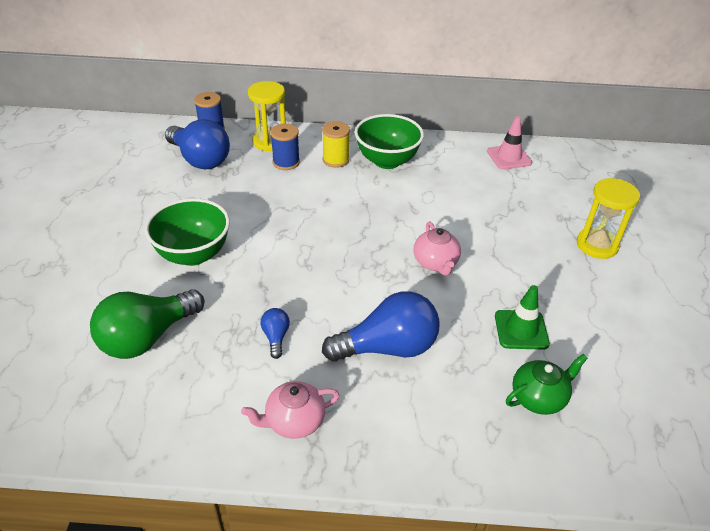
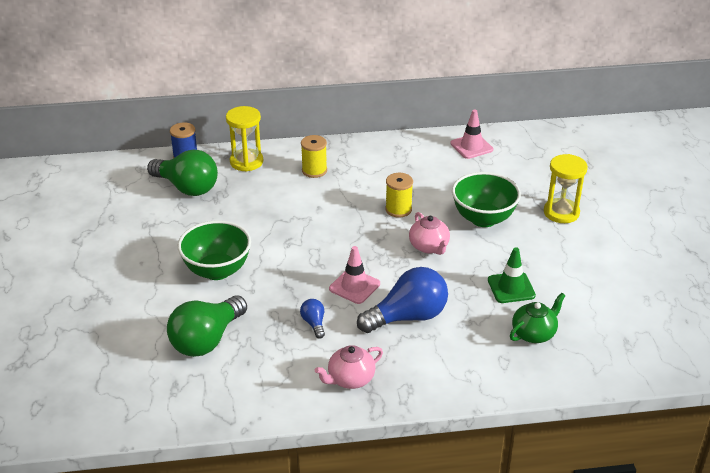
camera: 10 degrees left, 5 degrees down
(200, 159) = (187, 187): blue light bulb -> green light bulb
(286, 162) = (269, 179): blue spool -> none
(337, 298) = (354, 286): none -> pink traffic cone
(387, 161) = (362, 165): green bowl -> green bowl (483, 219)
(412, 214) = (398, 209): none -> yellow spool

